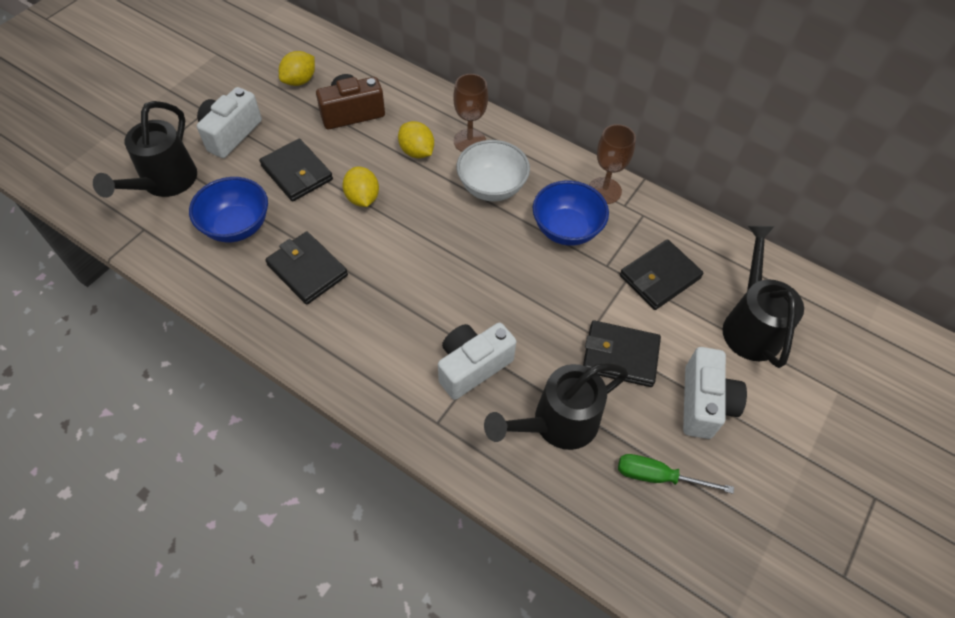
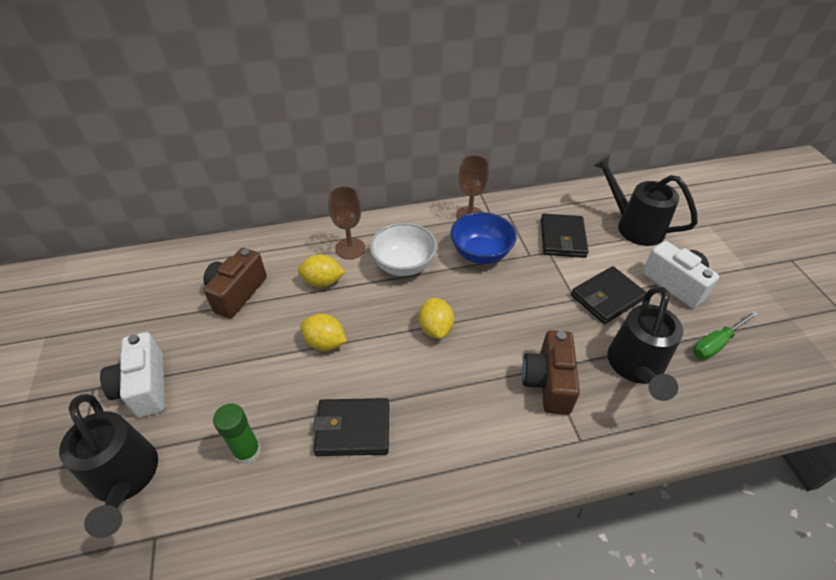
camera: 45 degrees left, 10 degrees down
(237, 226) = (247, 451): blue bowl -> green glue stick
(297, 173) = (247, 368): black wallet -> none
(300, 81) = (159, 302): yellow lemon -> yellow lemon (435, 328)
(472, 366) = (548, 382): white camera -> brown camera

